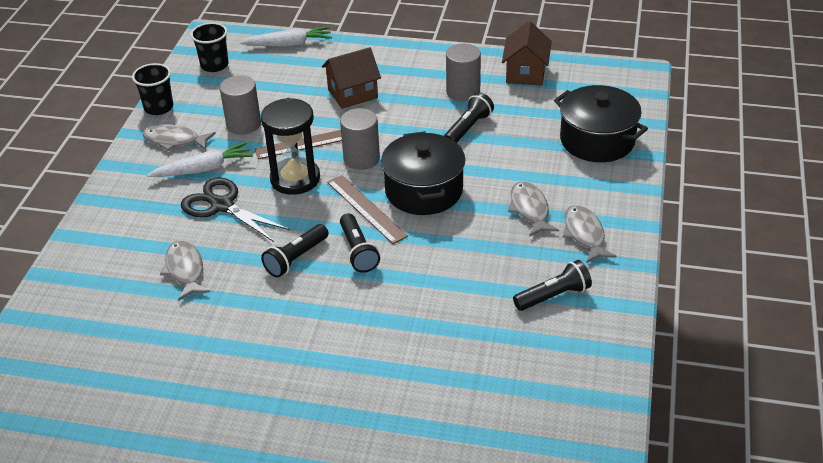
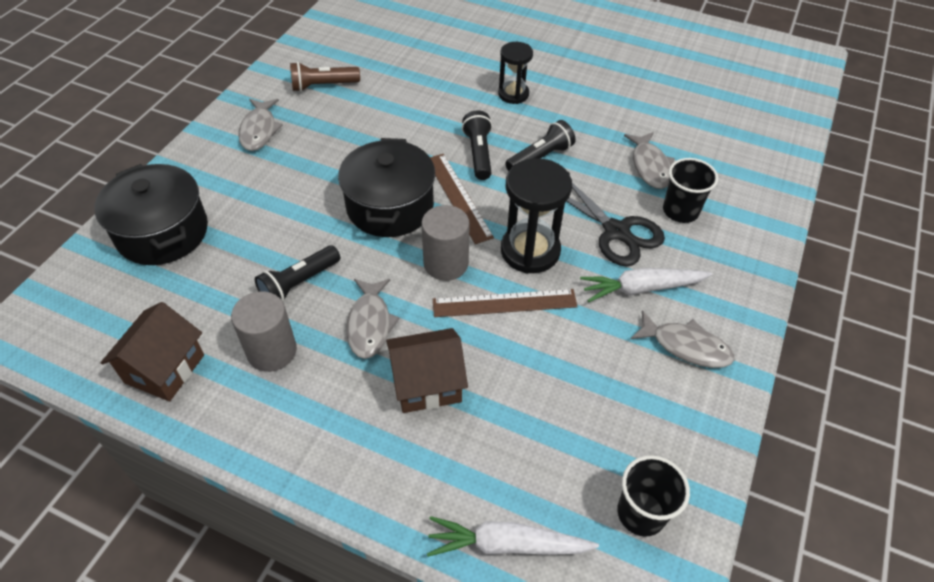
camera: 170 degrees left, 10 degrees up
(158, 107) = (721, 422): black cup -> black cup (680, 211)
(243, 124) = (591, 356): grey cylinder -> none
(336, 327) = (513, 94): none -> black hourglass
(530, 209) = (293, 164): grey fish -> grey fish (370, 324)
(553, 296) = (323, 85): black flashlight -> brown flashlight

